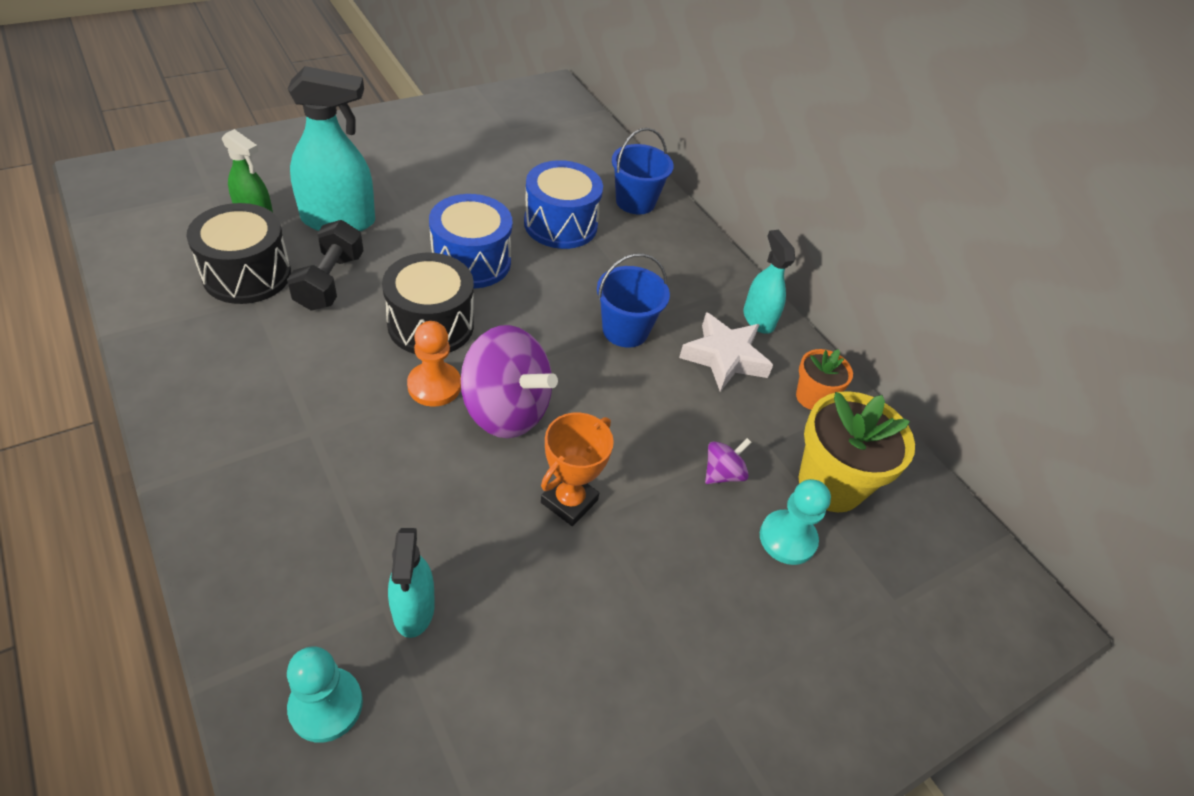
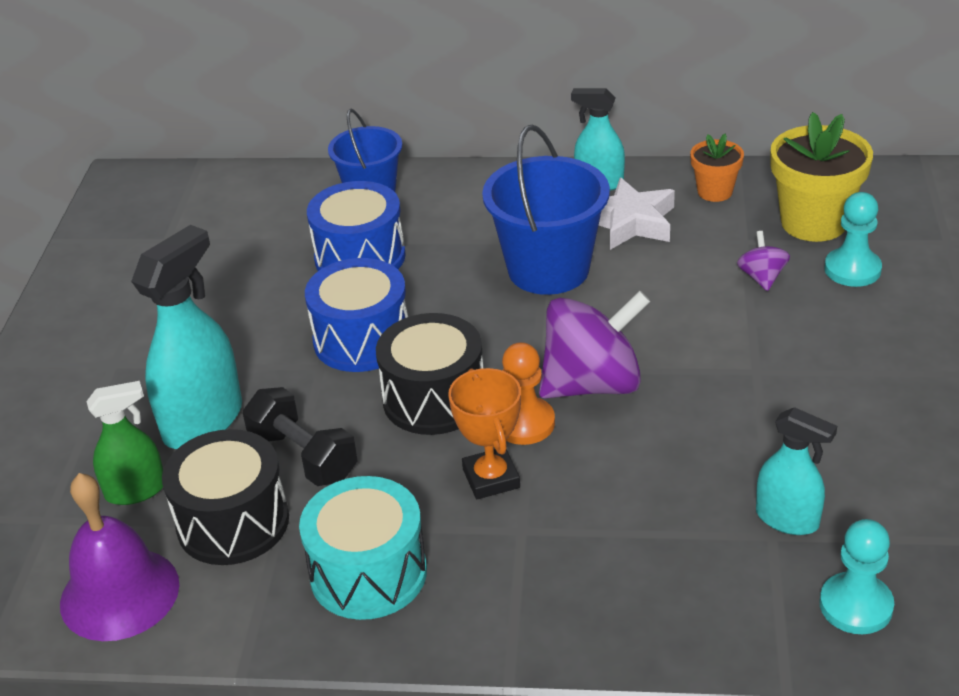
camera: 45 degrees left, 10 degrees down
(157, 251) = (119, 593): none -> purple bell
(227, 362) = (368, 573): none -> turquoise drum
(569, 501) = (731, 381): orange trophy -> orange trophy (491, 478)
(625, 330) = (548, 269): blue bucket -> blue bucket, size x1.54

